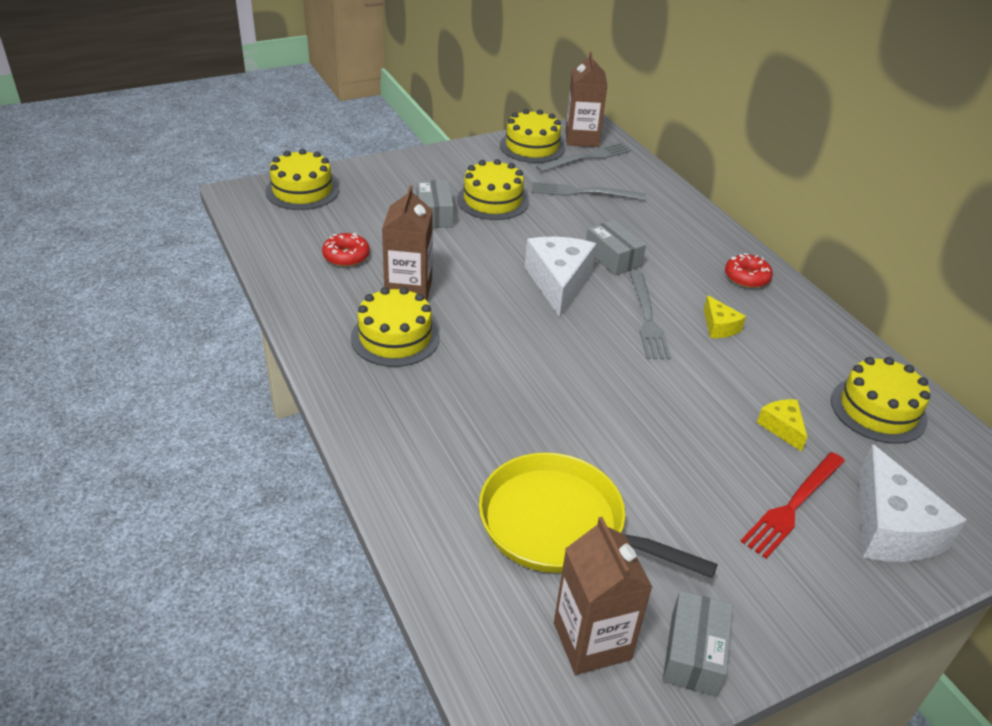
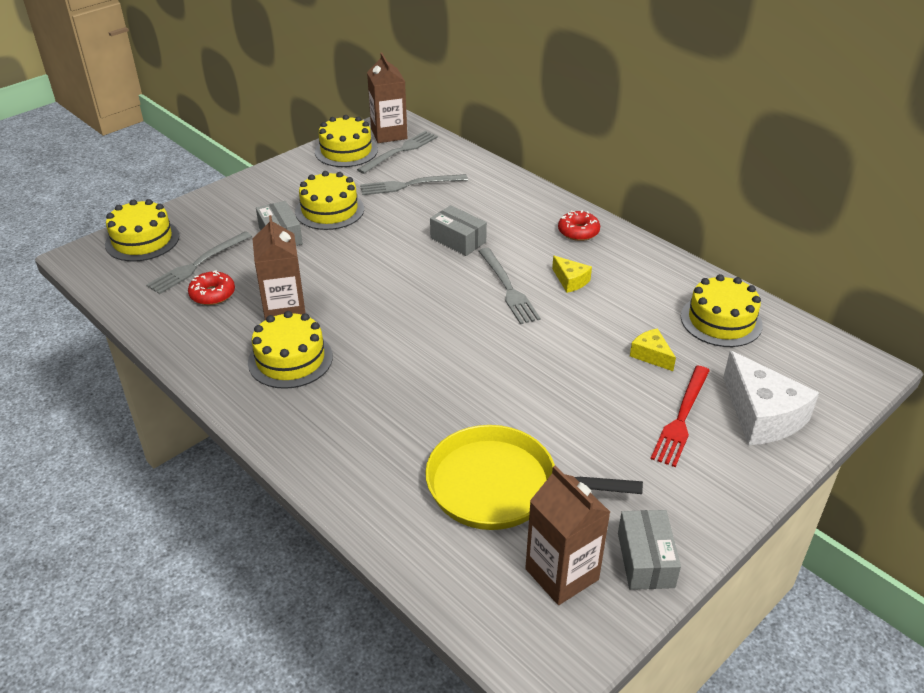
camera: 15 degrees left, 0 degrees up
(344, 224) = (198, 264): none -> grey fork
(558, 283) = (419, 274): white cheese -> none

